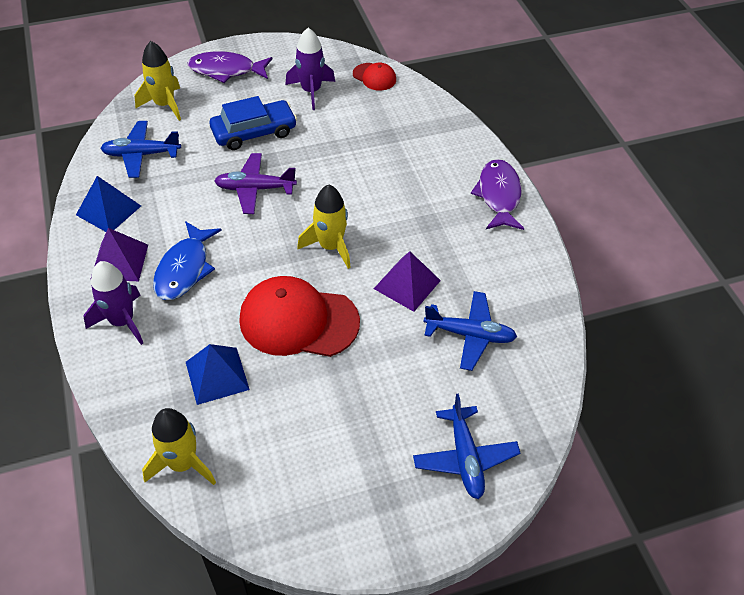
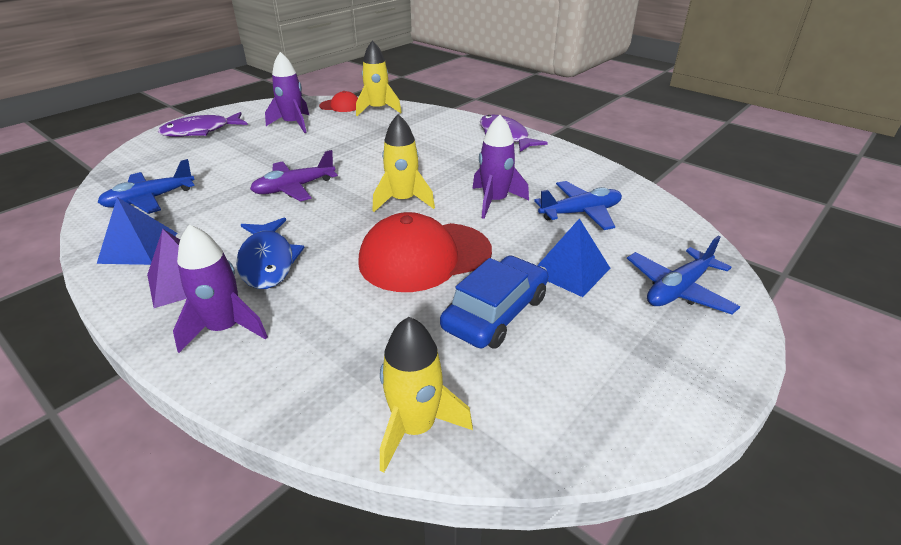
camera: 30 degrees left, 15 degrees down
(165, 105) = (152, 164): yellow rocket -> yellow rocket (378, 109)
(217, 375) = (381, 329): blue pyramid -> blue pyramid (570, 270)
(254, 132) = (261, 157): blue car -> blue car (495, 313)
(407, 284) = (494, 201): purple pyramid -> purple rocket
(465, 457) = (678, 289): blue plane -> blue plane turned 90 degrees clockwise

